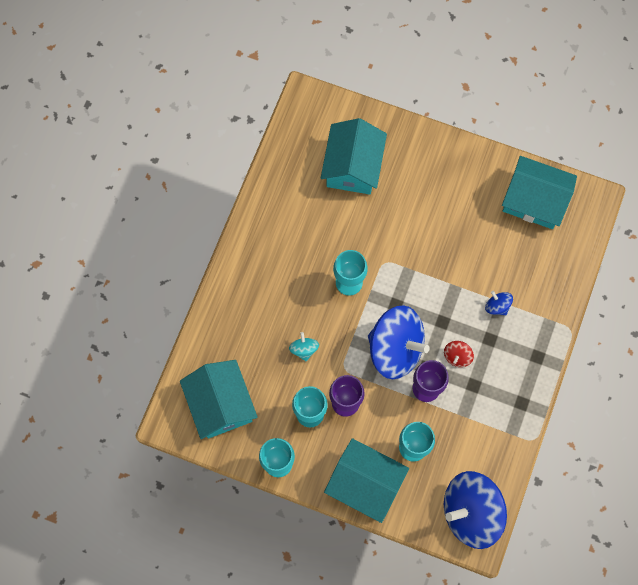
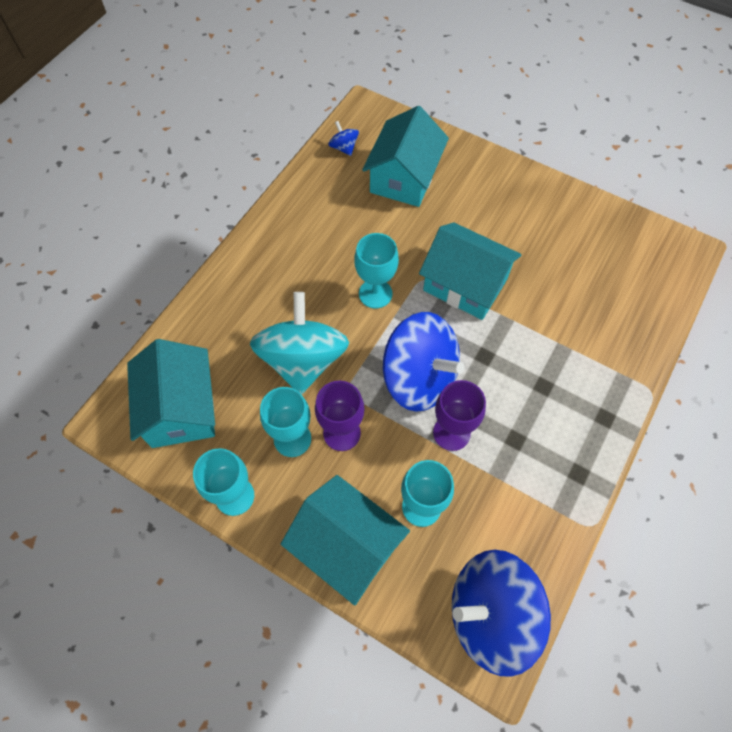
camera: 10 degrees right, 10 degrees down
(304, 349) = (303, 360): turquoise spinning top -> turquoise spinning top, size x2.41
(457, 356) = (498, 400): red spinning top -> none
(497, 306) = (557, 348): blue spinning top -> blue spinning top (344, 148)
(534, 200) = (614, 240): turquoise house -> turquoise house (465, 284)

